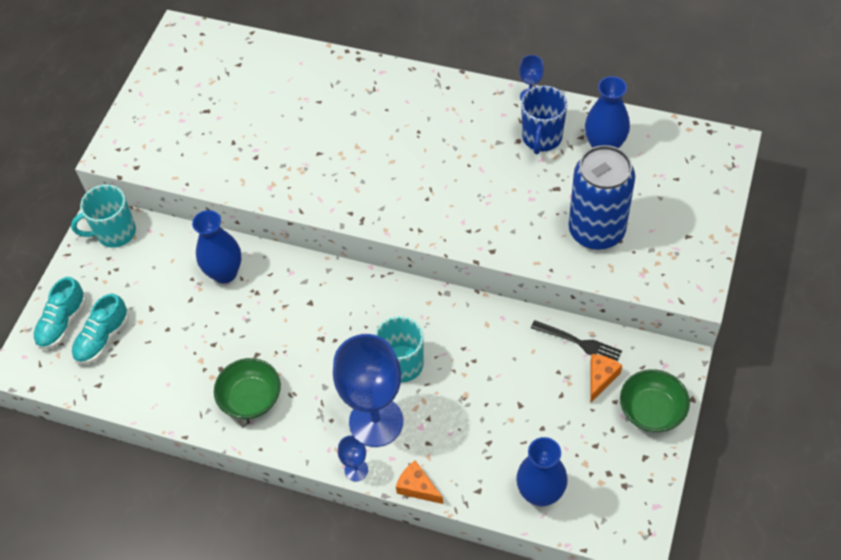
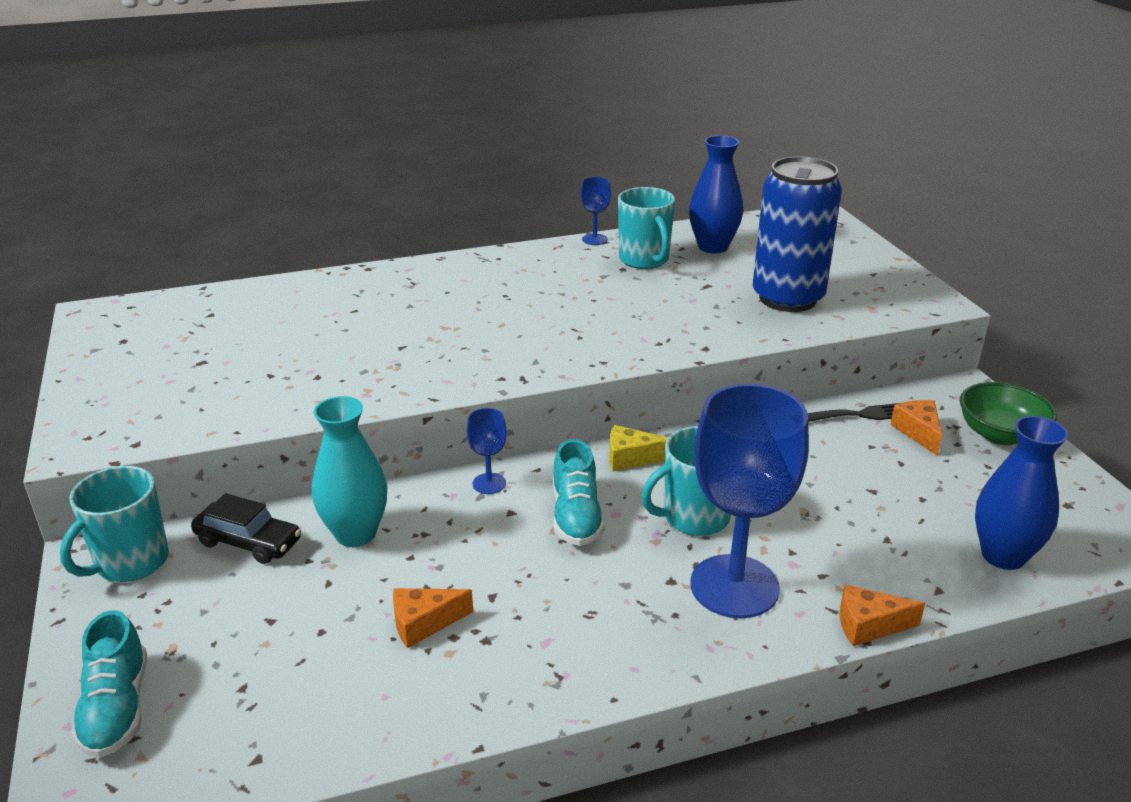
camera: 40 degrees left, 25 degrees down
(103, 338) = (214, 694): turquoise shoe -> turquoise shoe (576, 516)
(173, 249) = (248, 542): none -> black car
(213, 352) = (424, 623): none -> orange cheese
(225, 273) = (355, 533): blue vase -> turquoise vase
(251, 398) = (536, 647): green bowl -> none
(356, 470) = (772, 649): blue goblet -> blue goblet (489, 483)
(408, 299) = (631, 458): none -> yellow cheese
(541, 138) = (644, 260): blue mug -> turquoise mug

